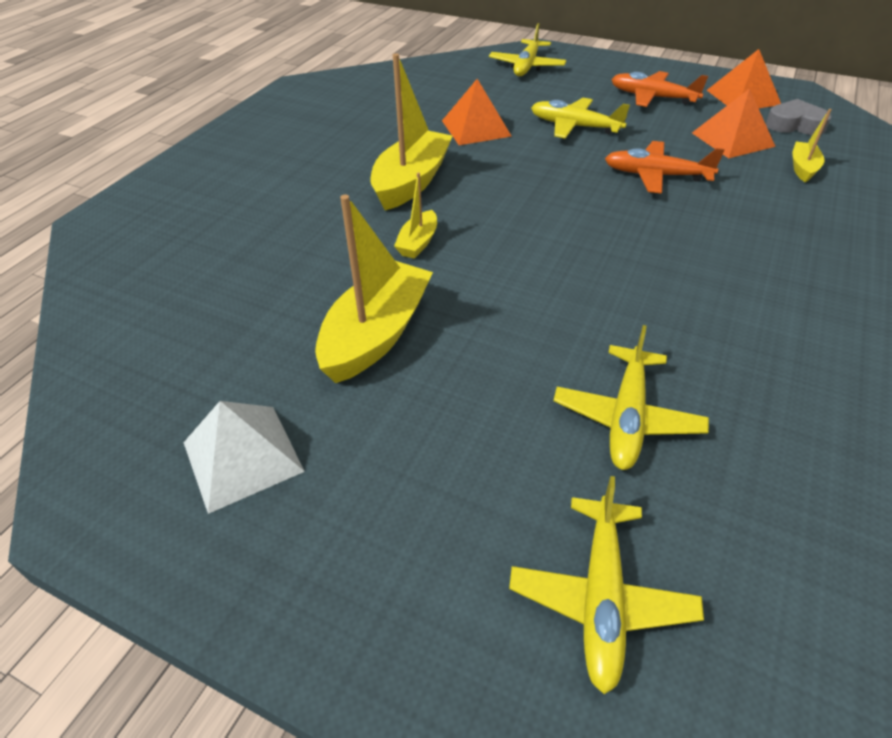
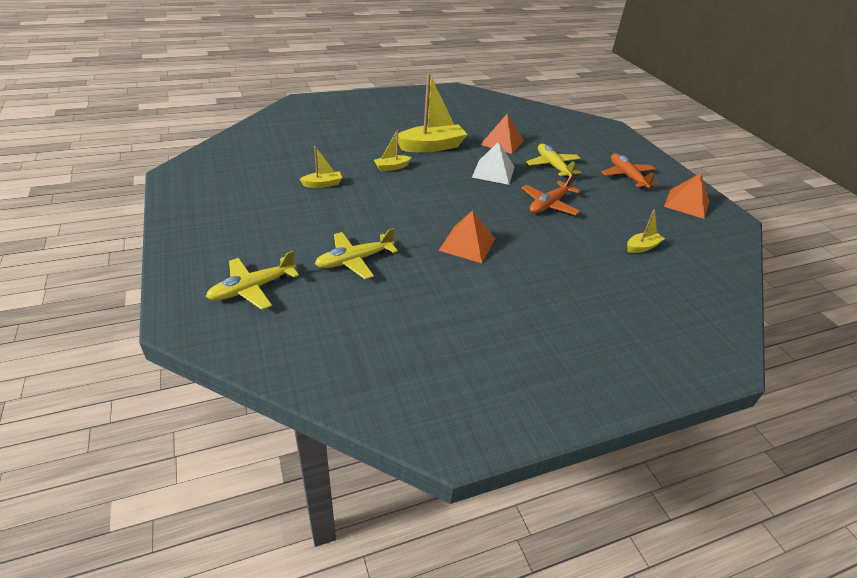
camera: 40 degrees right, 5 degrees down
(242, 456) = (228, 188): white pyramid -> white pyramid (493, 172)
(376, 334) = (322, 184): yellow boat -> yellow boat, size x0.50
(526, 66) = (586, 131): yellow plane -> none
(656, 176) = (549, 204): orange plane -> orange plane turned 105 degrees counterclockwise
(732, 139) = (630, 215): orange pyramid -> orange pyramid (467, 244)
(794, 125) = (688, 230): grey heart -> none

